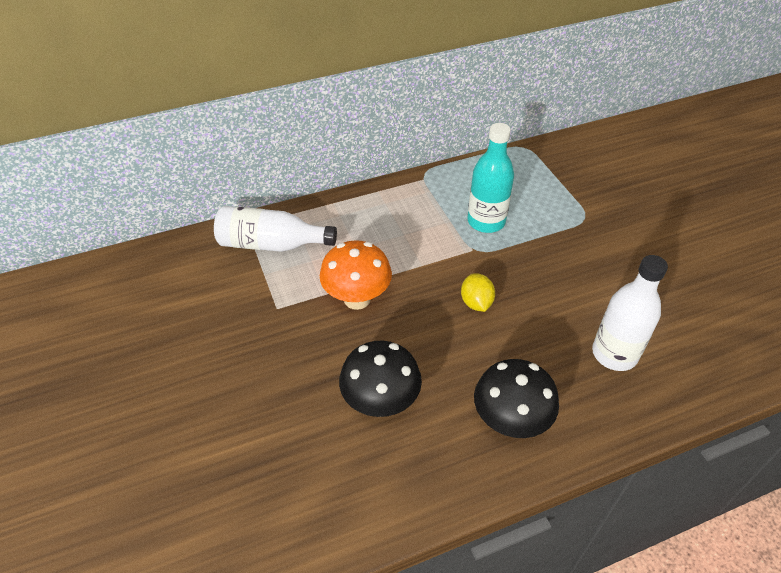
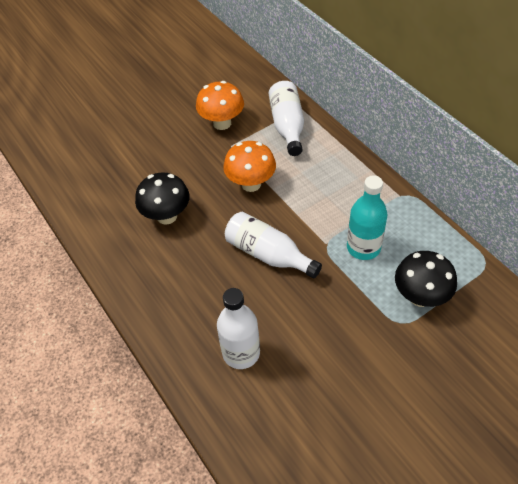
camera: 80 degrees right, 5 degrees up
(228, 310) = (222, 123): none -> orange mushroom
(476, 303) = (268, 254): yellow lemon -> white bottle
(510, 422) = (165, 289): black mushroom -> black mushroom (420, 296)

